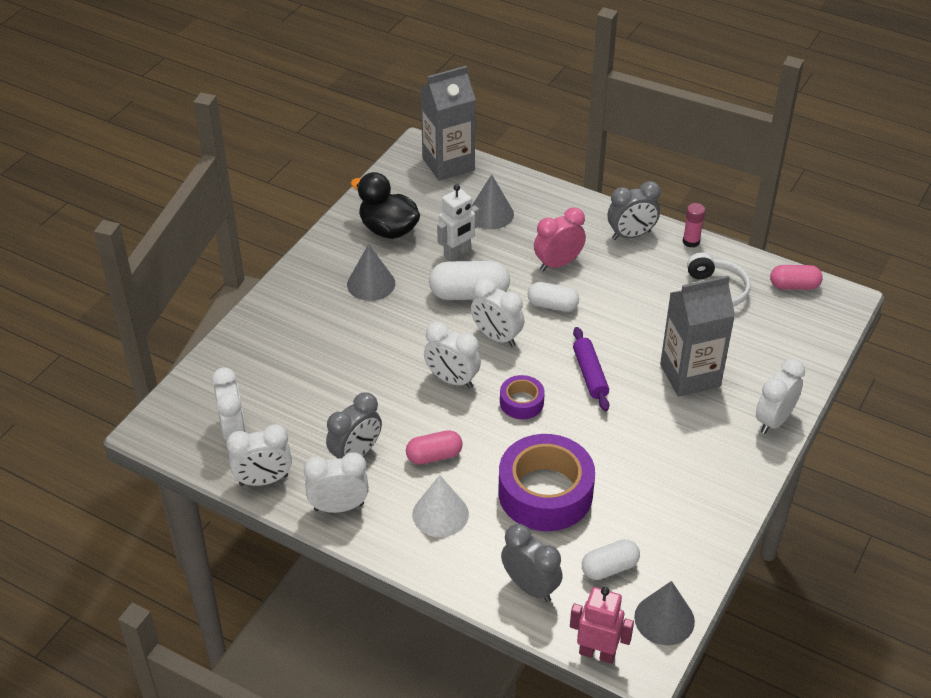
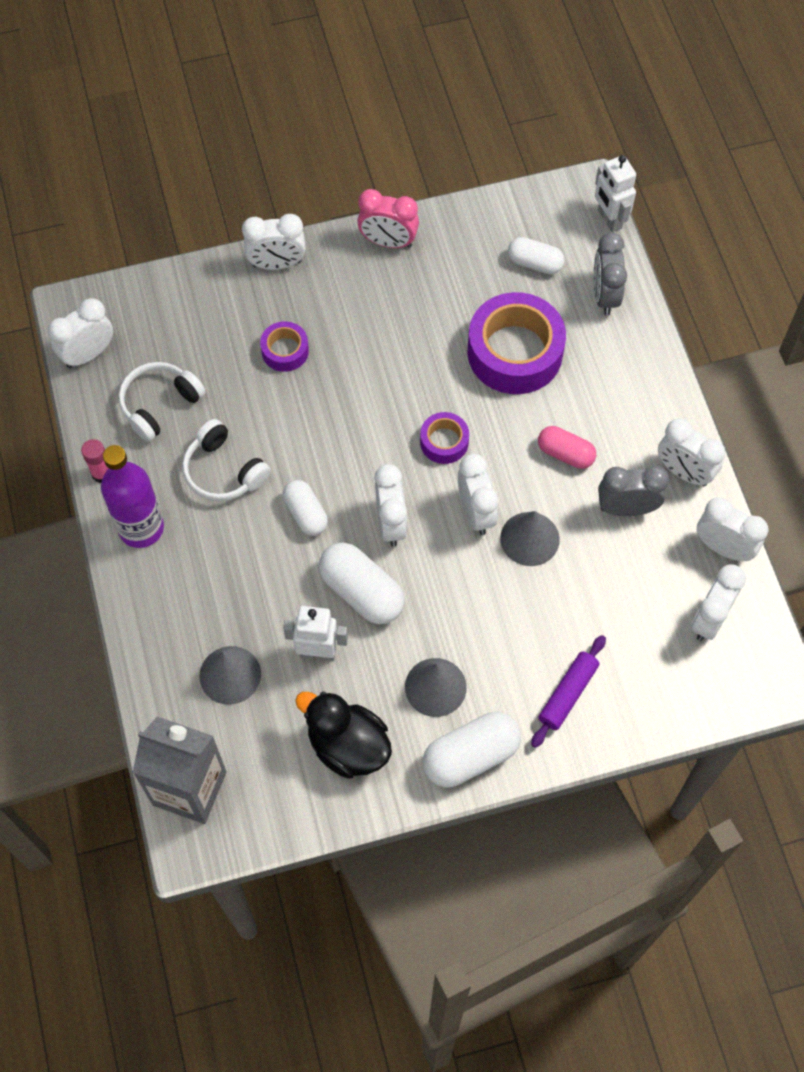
camera: 135 degrees left, 20 degrees up
(314, 270) = (470, 756): none -> white capsule
(388, 230) = (348, 746): black duck -> black duck turned 135 degrees clockwise
(440, 514) = (611, 401): white cone -> none
(558, 264) = (244, 555): pink clock -> pink clock (388, 242)
(590, 374) = (359, 419): purple rolling pin -> purple rolling pin (567, 694)
(597, 653) = (609, 219): pink robot -> white robot
(628, 290) = (223, 471): none -> white headphones
(631, 235) = (141, 528): grey clock -> purple bottle
(664, 619) = (539, 203): grey cone -> grey cone (529, 538)
(690, 375) = (285, 351): grey carton -> purple tape
(794, 286) = (88, 354): pink capsule -> white clock

